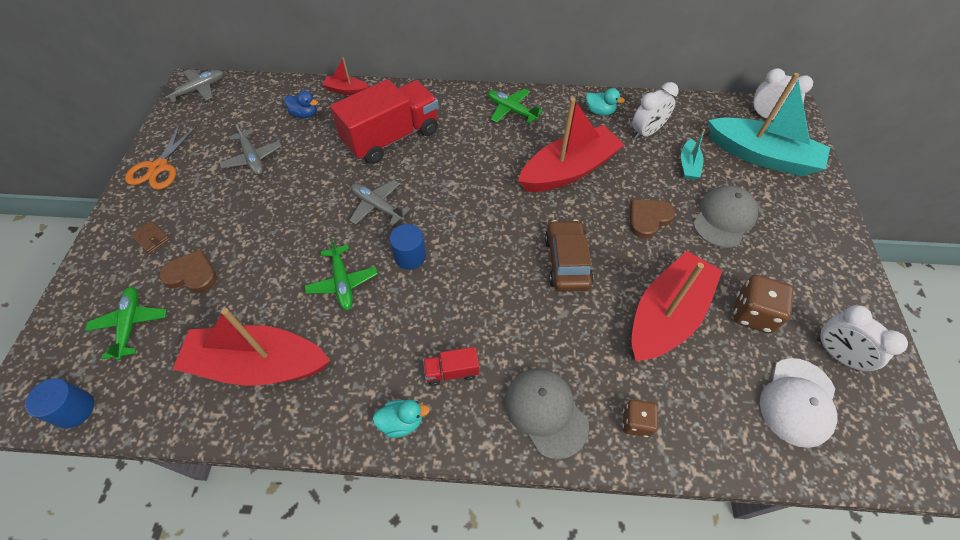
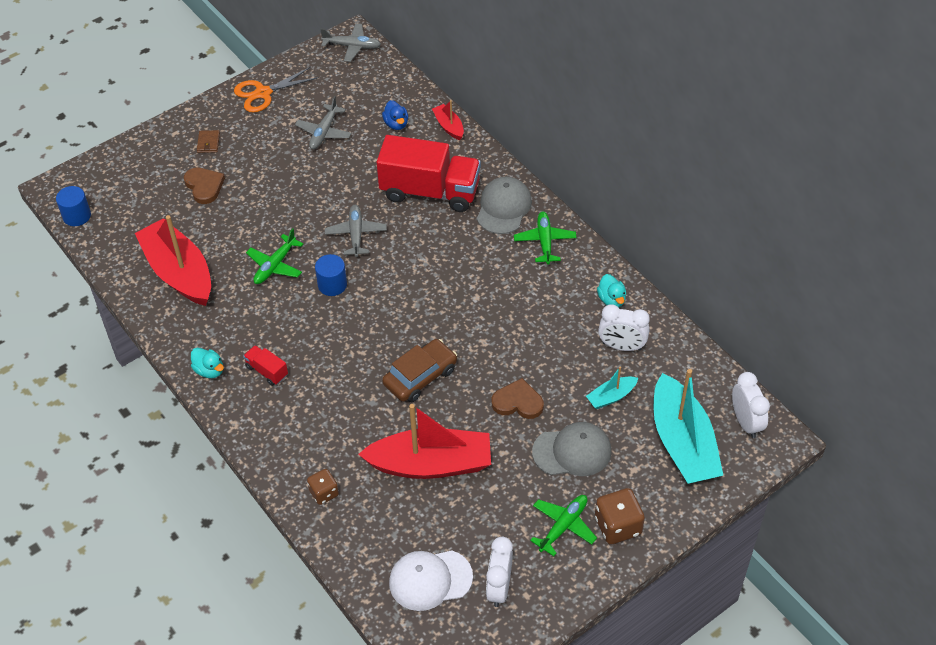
camera: 50 degrees right, 5 degrees down
(130, 324) = (145, 190): green plane -> green plane (563, 526)
(545, 412) = (285, 439): grey cap -> grey cap (503, 207)
(568, 171) = (515, 321): red boat -> none
(753, 314) = (487, 517): brown dice -> brown dice (618, 526)

